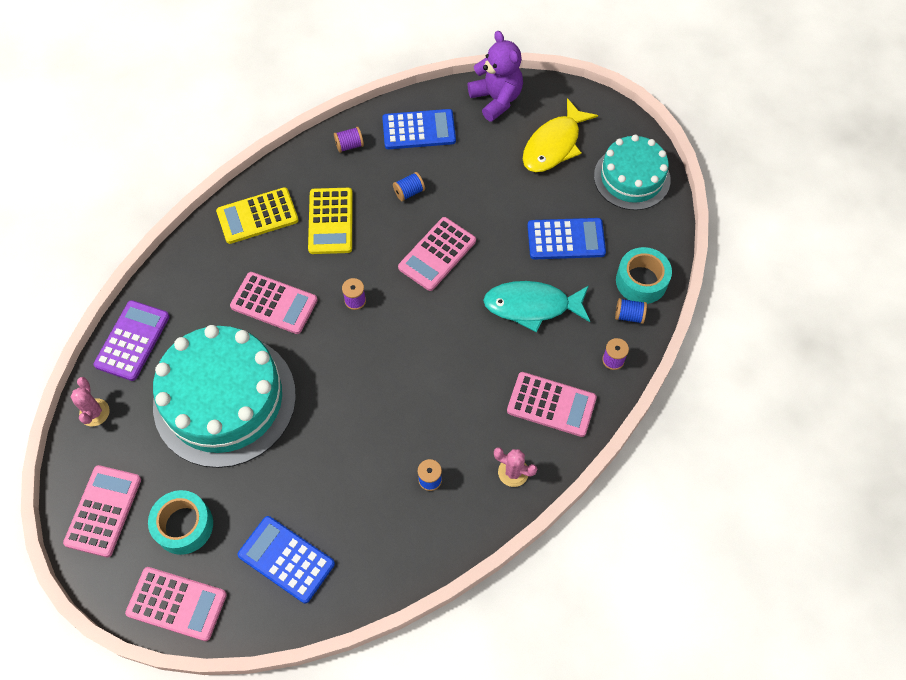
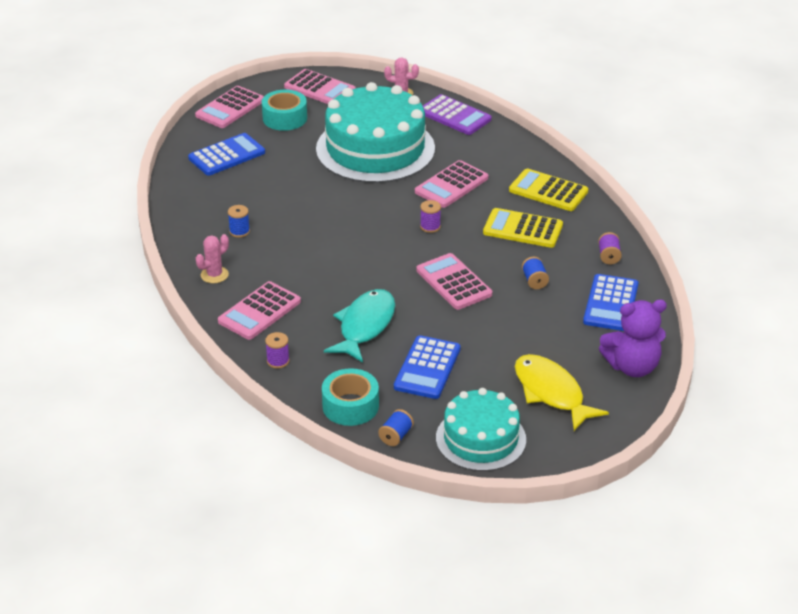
camera: 110 degrees right, 25 degrees down
(257, 216) = (548, 191): yellow calculator -> yellow calculator turned 60 degrees counterclockwise
(629, 315) = (317, 385): blue spool -> blue spool (396, 436)

